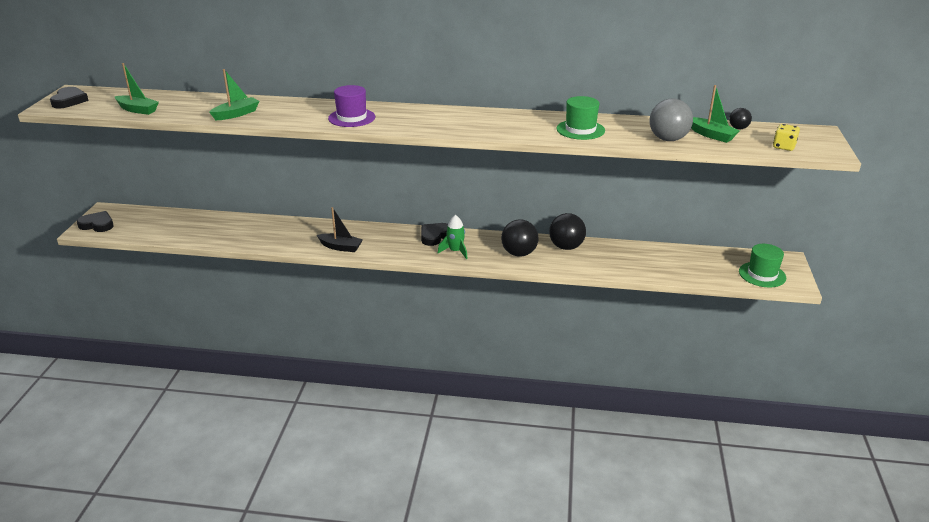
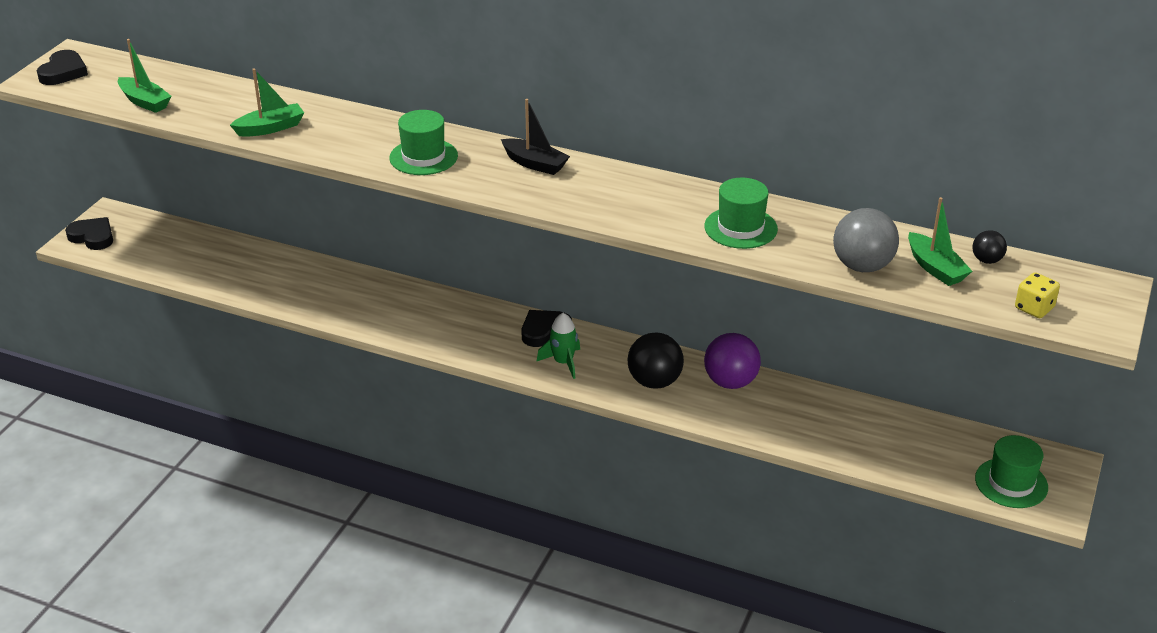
camera: 15 degrees right, 5 degrees up
(341, 247) = (404, 328): black boat -> black boat (535, 164)
(351, 118) = (423, 157): purple hat -> green hat
(566, 247) = (730, 382): black ball -> purple ball

